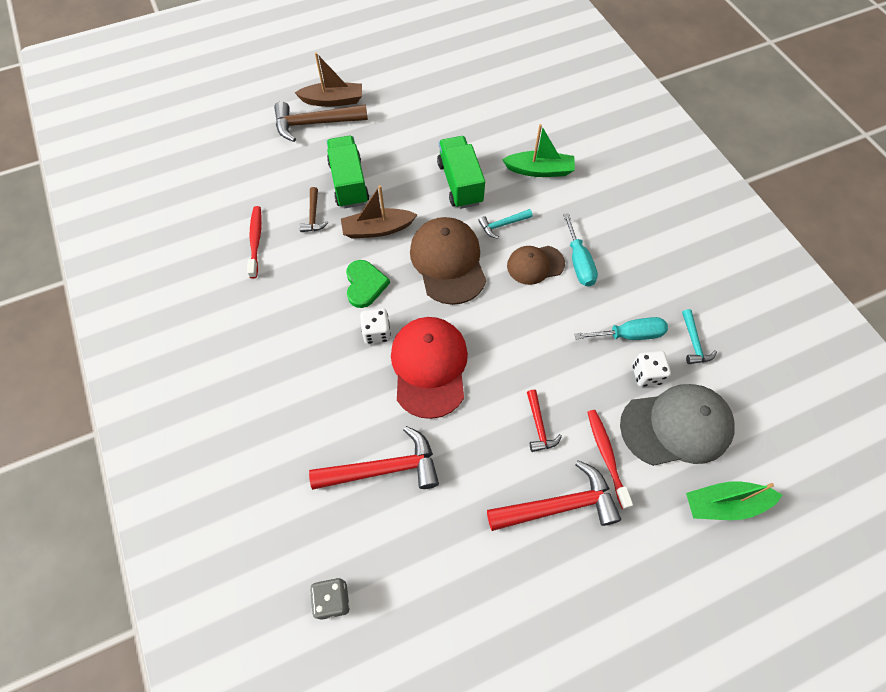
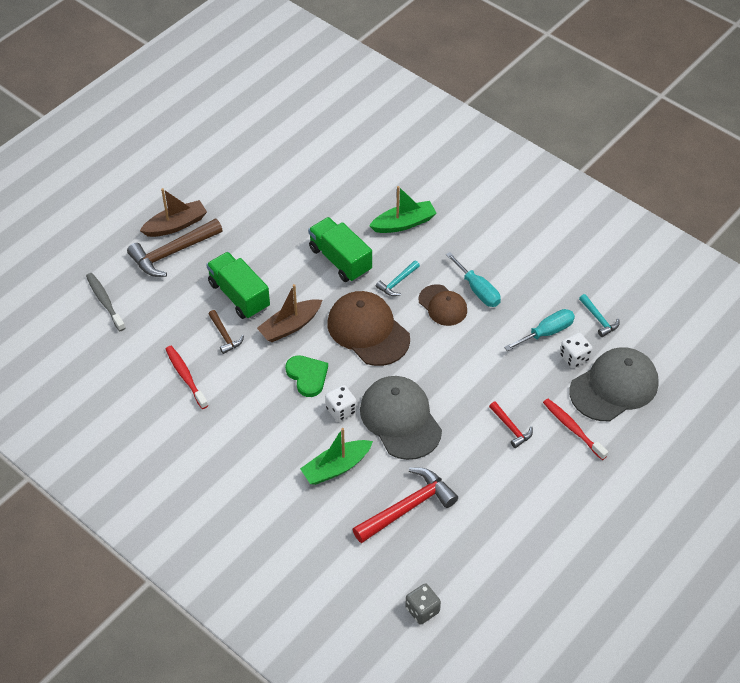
camera: 25 degrees left, 10 degrees down
(232, 146) = (105, 302): none -> grey toothbrush
(429, 367) = (400, 419): red cap -> grey cap
(535, 265) = (443, 305): brown cap -> brown cap turned 90 degrees counterclockwise
(558, 506) = (555, 477): red hammer -> none
(724, 504) = (673, 427): green boat -> green boat (336, 467)

